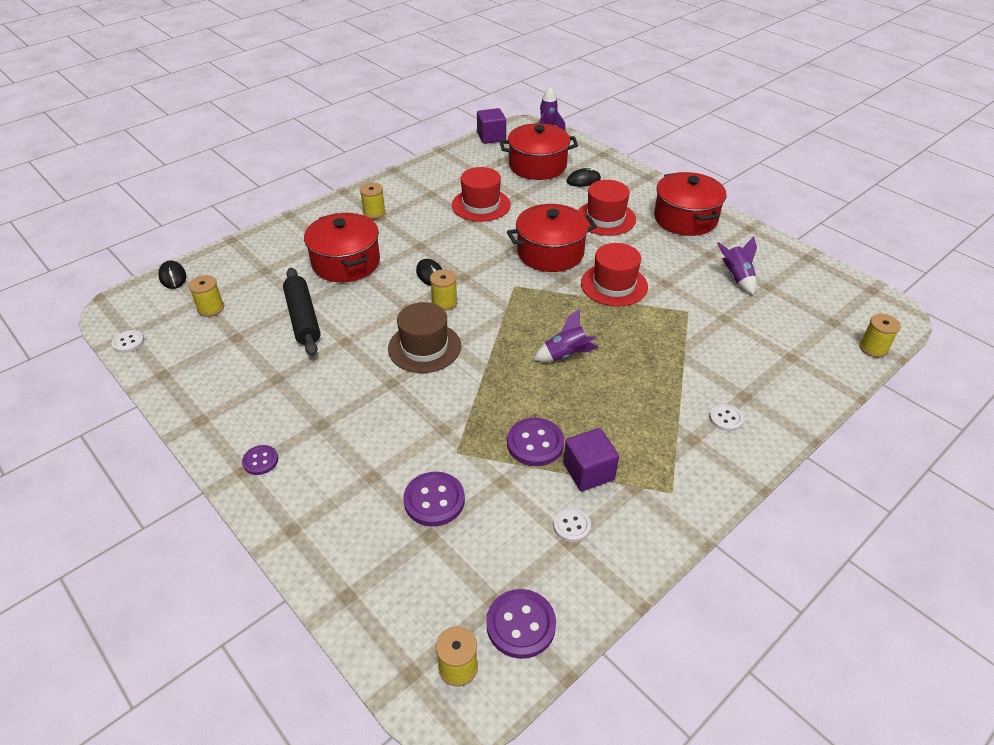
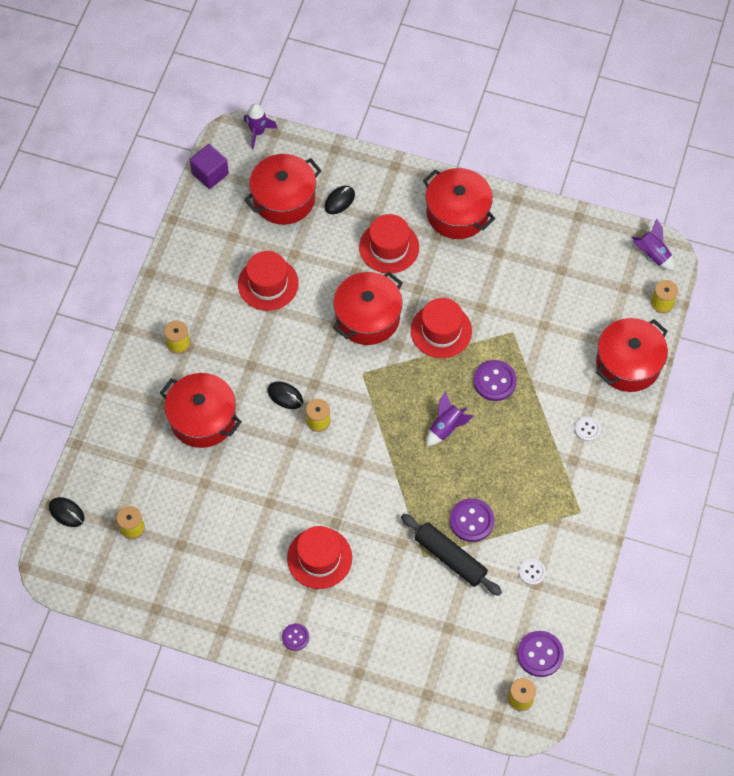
camera: 30 degrees left, 20 degrees up
(128, 342) = (98, 596): white button -> none
(303, 318) = (217, 498): black rolling pin -> black rolling pin (450, 558)
(349, 404) = (319, 558): none -> red hat
(424, 347) = (336, 476): brown hat -> none
(434, 500) = (434, 602): purple button -> purple button (494, 381)
(588, 472) = (520, 525): purple cube -> none
(737, 278) = (533, 272): purple rocket -> purple rocket (652, 255)
(807, 381) = (628, 363): none -> red pot

